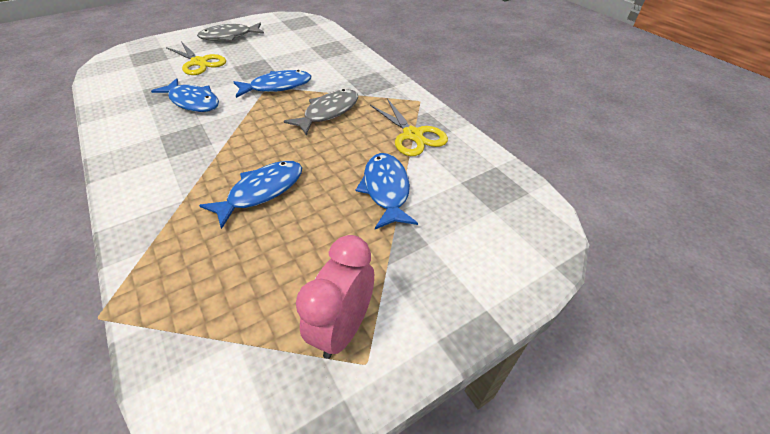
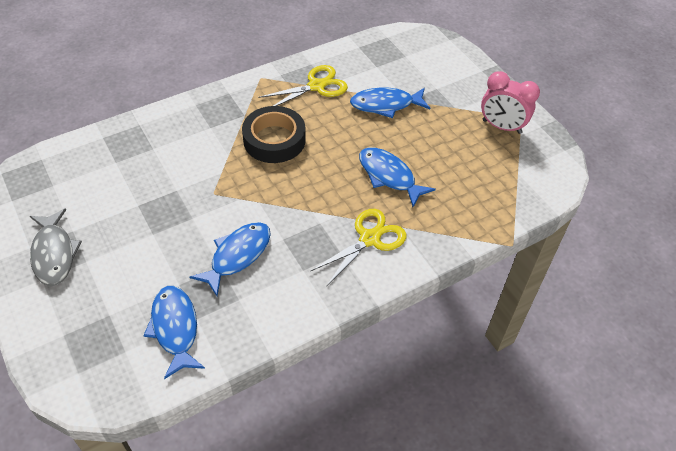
camera: 90 degrees left, 5 degrees up
(199, 62) = (133, 272): yellow scissors -> yellow scissors (369, 239)
(277, 87) = (215, 184): blue fish -> blue fish (175, 328)
(328, 112) = (274, 140): grey fish -> black tape

